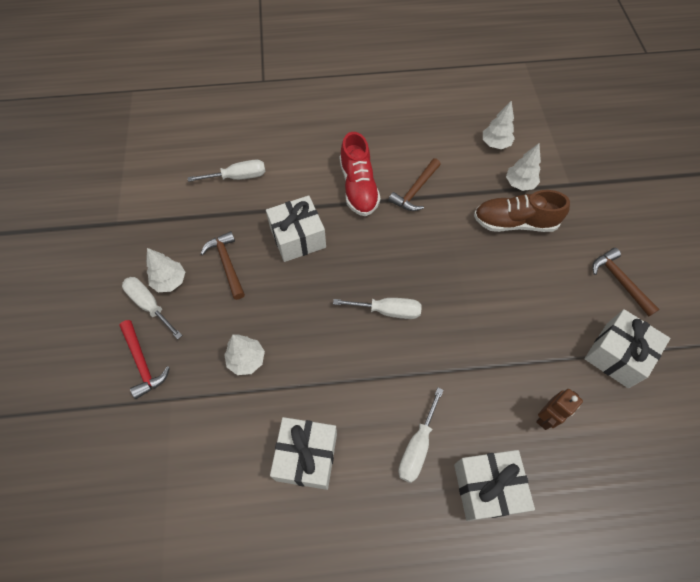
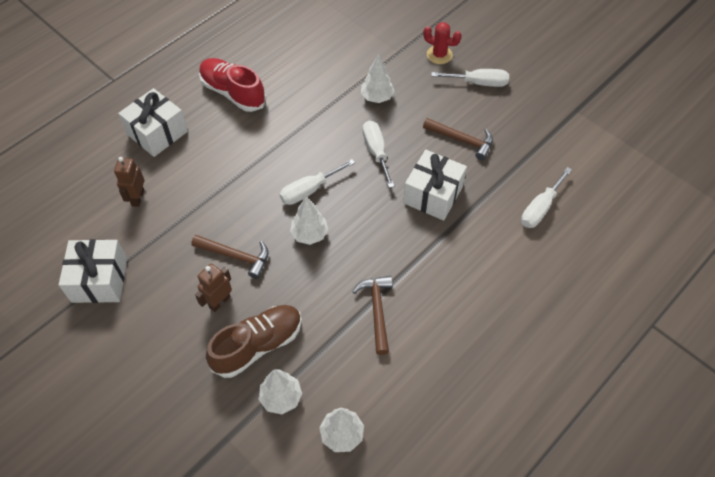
camera: 140 degrees right, 5 degrees down
(142, 363) = (439, 55): red hammer -> red cactus
(170, 281) = (485, 103): white tree -> white tree (309, 234)
(307, 457) = (285, 78): white gift -> none
(358, 187) = (431, 275): red shoe -> red shoe (233, 93)
(417, 446) = (219, 125): white screwdriver -> white screwdriver (376, 152)
(524, 270) = (219, 302): none -> brown robot
(619, 281) = (123, 353): brown hammer -> brown hammer (236, 256)

